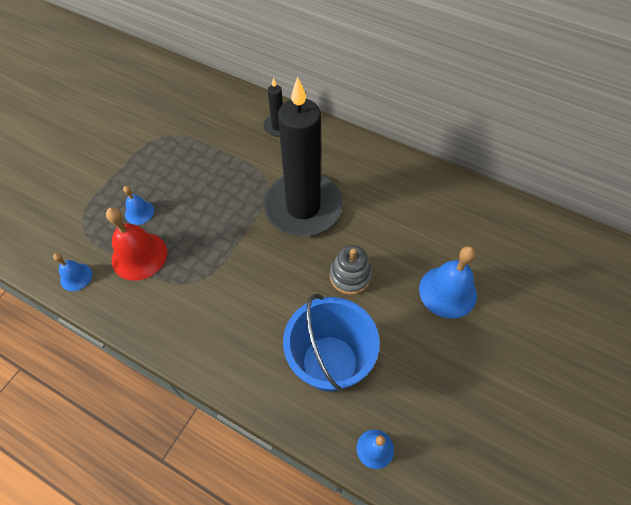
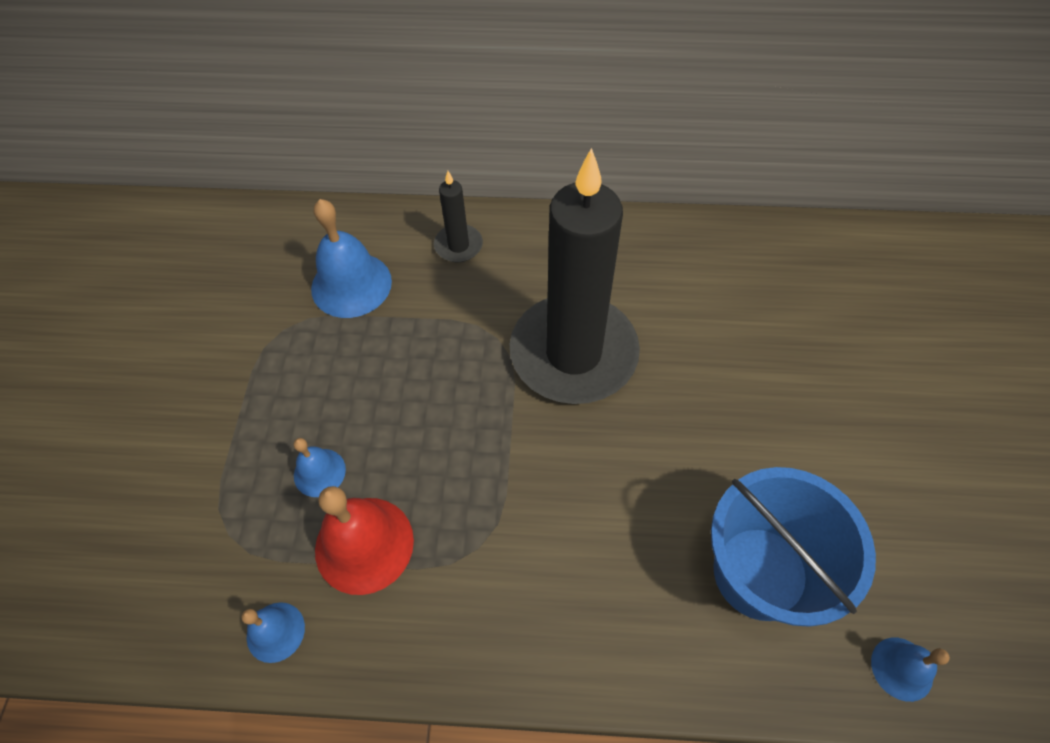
camera: 25 degrees left, 0 degrees up
(350, 276) = (705, 428): grey stacking toy -> none
(447, 291) = (847, 390): blue bell -> blue bell (351, 284)

